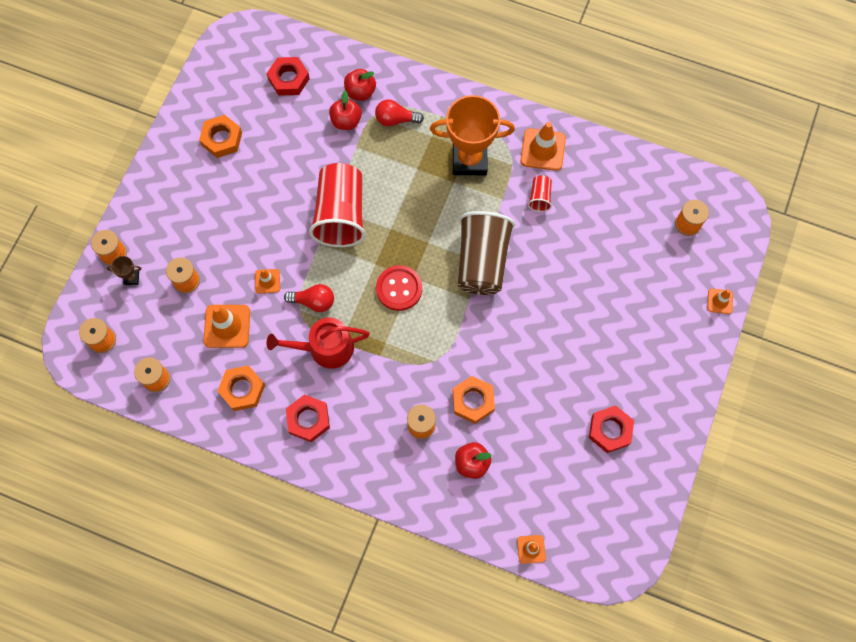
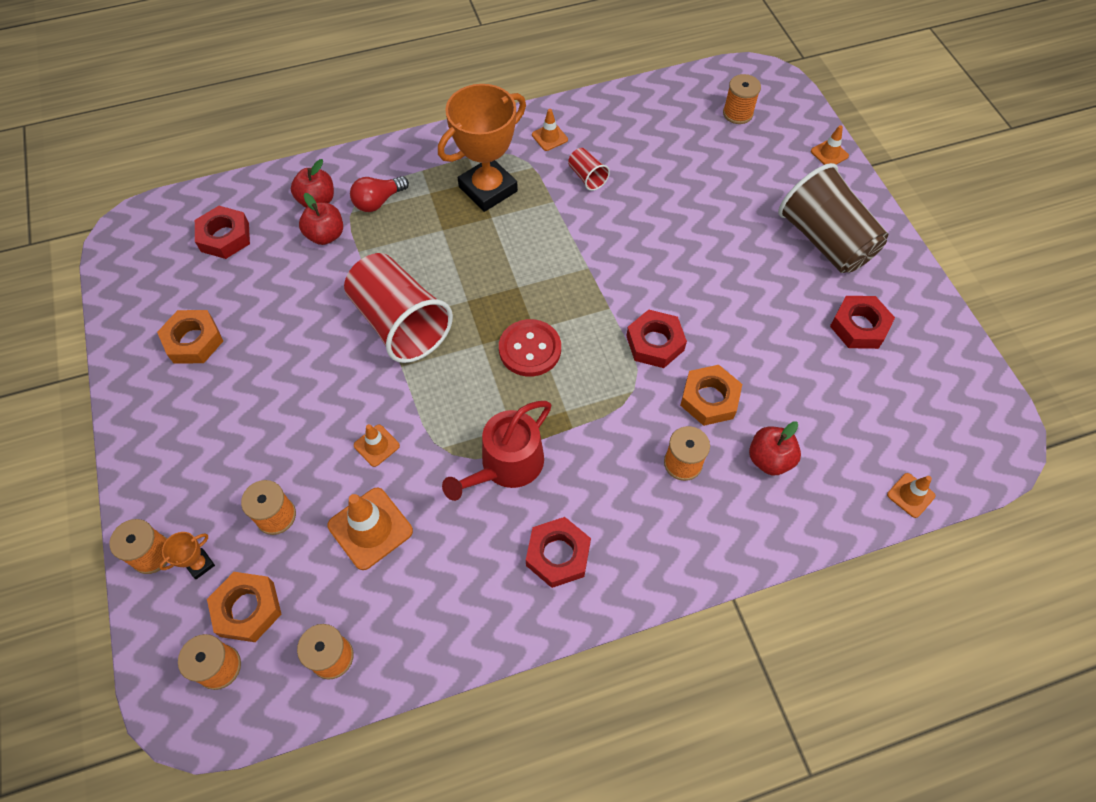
camera: 40 degrees left, 10 degrees down
(131, 278) = (200, 564): brown trophy -> orange trophy
(242, 389) = (451, 583): orange nut -> orange nut (247, 609)
(313, 301) = (449, 428): red light bulb -> none
(475, 342) = (655, 343): none -> red nut
(482, 262) = (589, 267): brown cup -> brown cup (825, 240)
(543, 149) = (549, 137): orange traffic cone -> orange traffic cone, size x0.56

